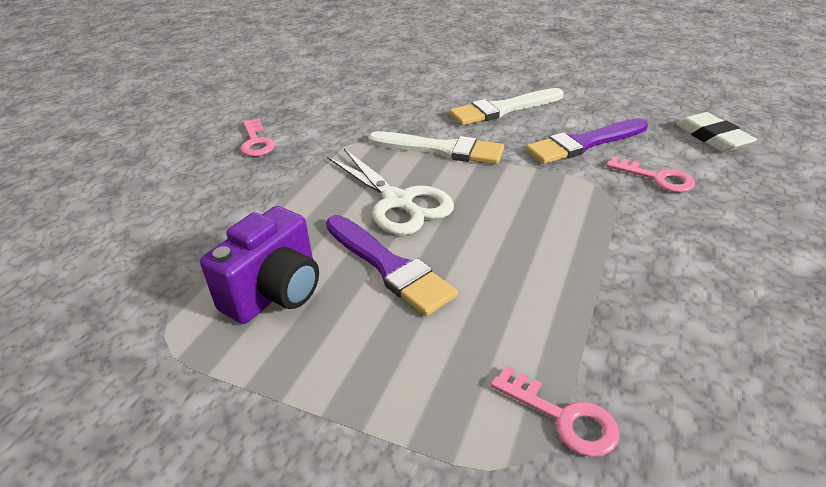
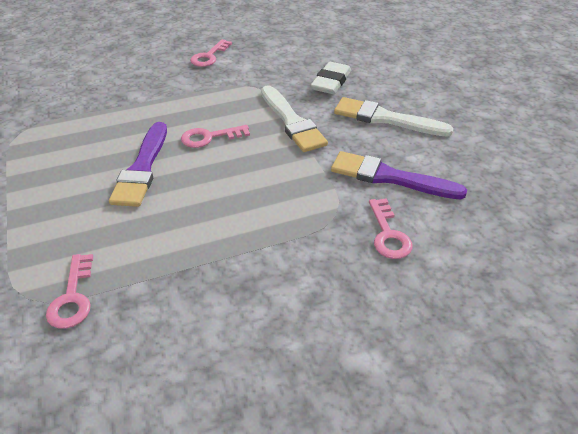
camera: 45 degrees right, 5 degrees up
(275, 292) = (81, 144): purple camera -> none
(398, 202) = (210, 137): white scissors -> pink key
(712, 137) = (504, 241): white eraser -> white eraser (331, 82)

